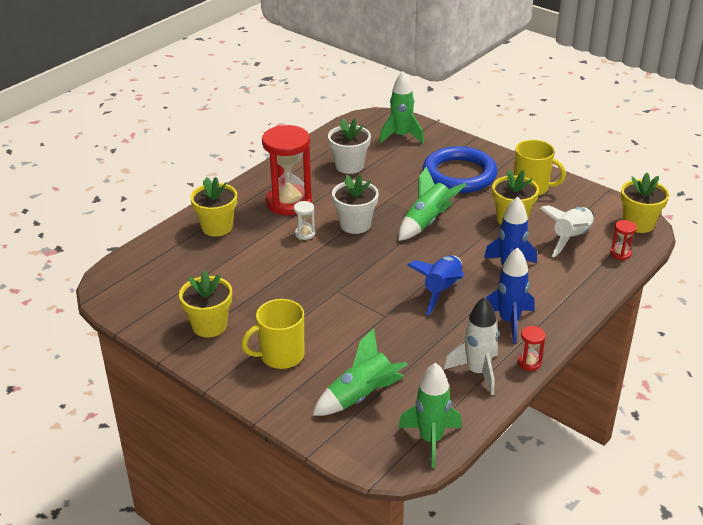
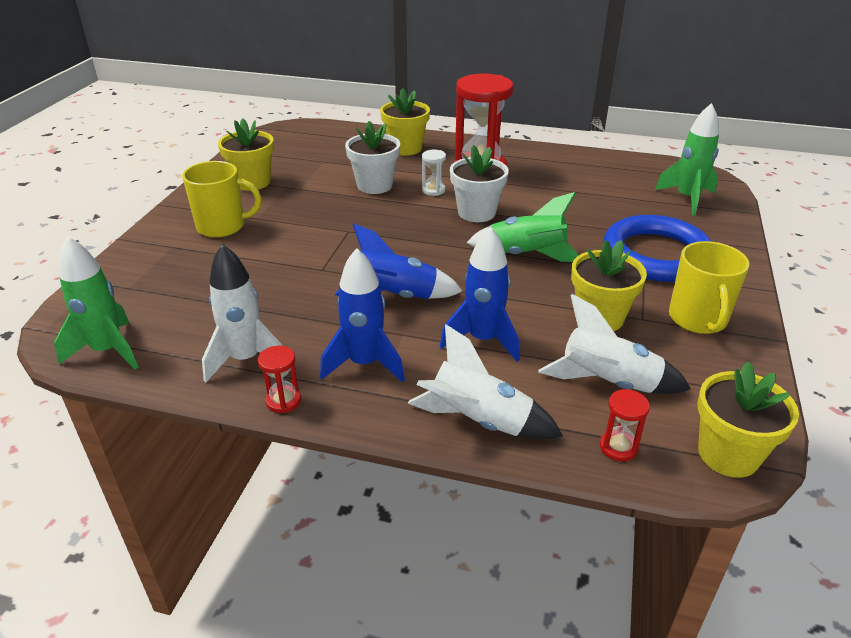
camera: 65 degrees right, 0 degrees up
(280, 356) = (222, 226): yellow mug -> yellow mug turned 135 degrees clockwise
(349, 166) = (585, 184): white flower pot -> white flower pot (374, 185)
(361, 396) = (173, 286): green rocket -> none
(581, 292) = (479, 421): none -> white rocket

